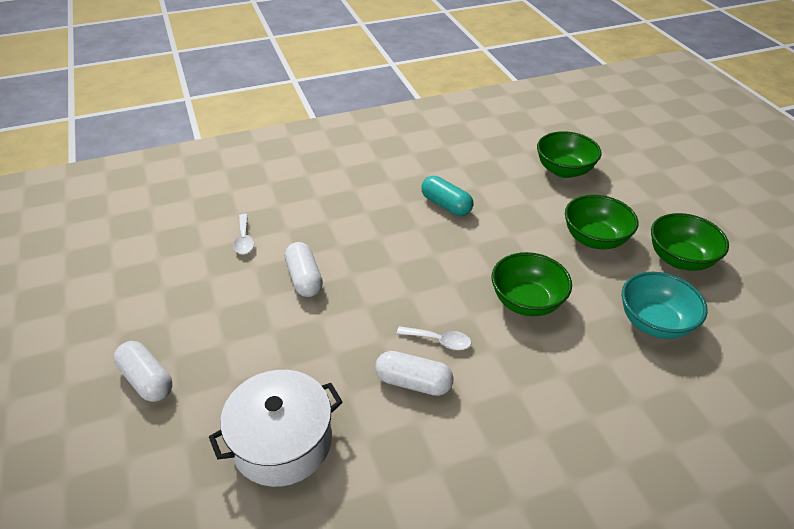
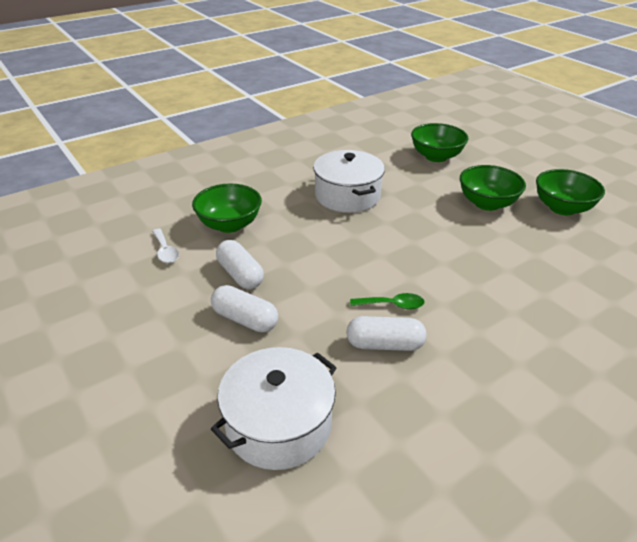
camera: 15 degrees left, 5 degrees down
(147, 380) = (108, 396): white capsule -> white capsule (245, 319)
(439, 341) = (392, 305): white spoon -> green spoon
(446, 205) = (347, 196): turquoise capsule -> white pot
(526, 302) = (454, 260): green bowl -> green bowl (229, 225)
(654, 323) = (567, 258): turquoise bowl -> none

